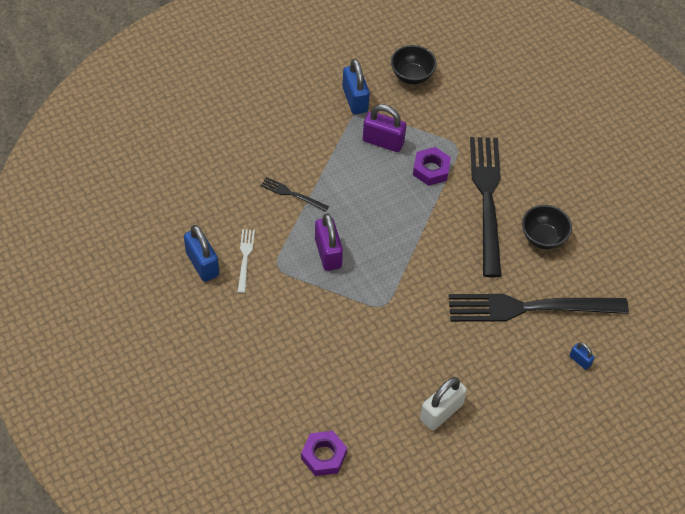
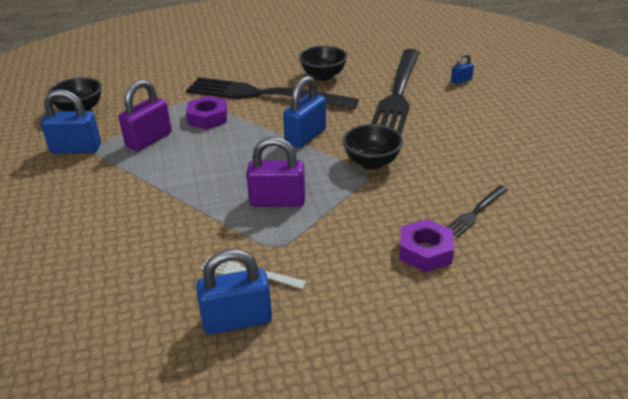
camera: 70 degrees left, 20 degrees down
(292, 194) = (173, 215): black fork -> black fork (475, 212)
(324, 456) = (571, 251): purple nut -> purple nut (425, 251)
(400, 306) = (371, 162): none -> black bowl
(425, 249) = (305, 136): none -> blue padlock
(441, 412) = (511, 159): white padlock -> none

